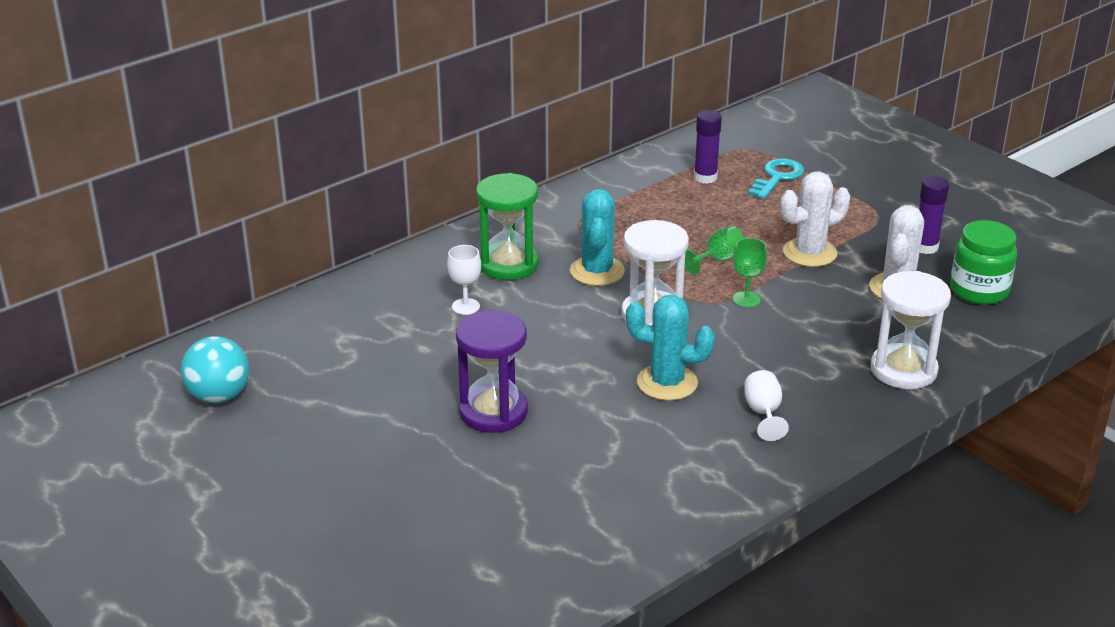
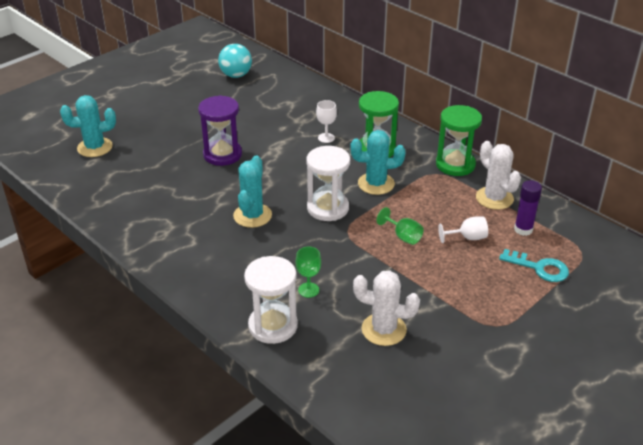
camera: 85 degrees right, 5 degrees up
(436, 572) = (95, 147): none -> turquoise cactus
(559, 206) = (455, 165): none -> green hourglass
(746, 299) = (354, 249): green goblet -> green goblet (308, 290)
(763, 413) = (221, 256): white goblet -> white goblet (467, 238)
(810, 253) = (425, 283): white cactus -> white cactus (494, 198)
(925, 247) = (453, 351): purple glue stick -> none
(979, 290) = (390, 380): green jar -> none

